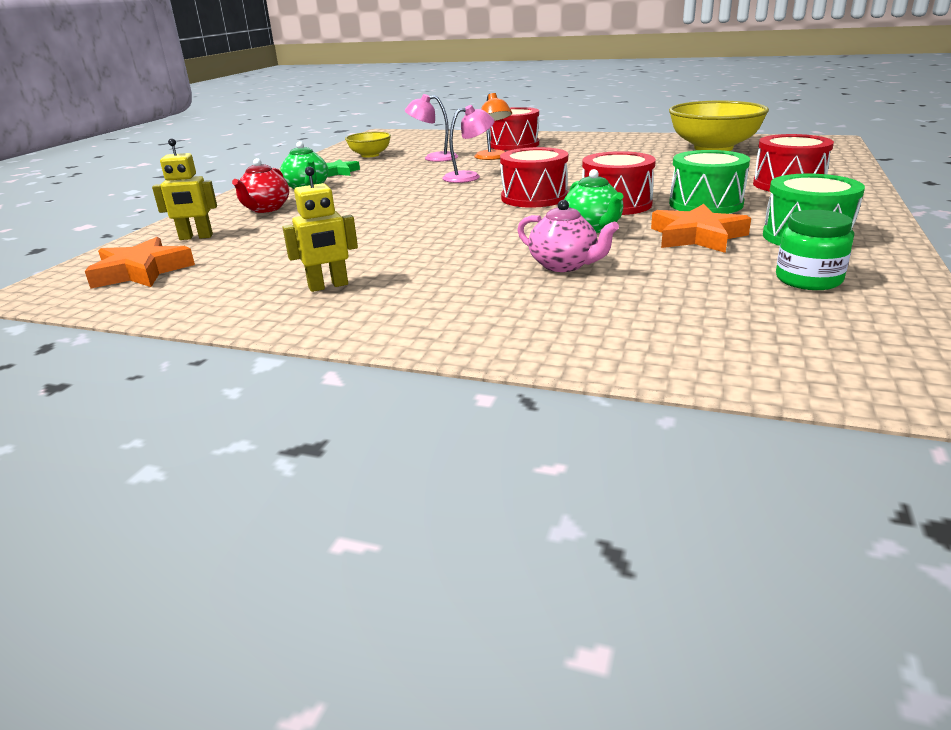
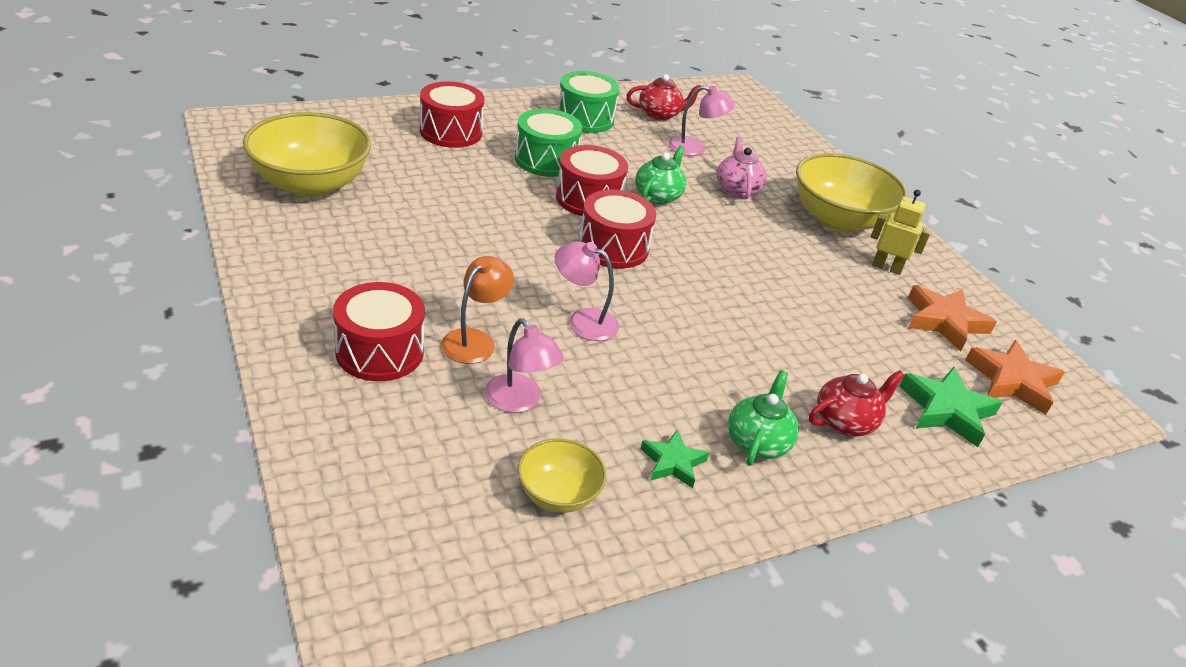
camera: 140 degrees left, 10 degrees up
(196, 237) = (946, 410): yellow robot -> green star
(434, 297) = (838, 220): none -> yellow bowl
(685, 272) = (695, 149): none -> pink lamp
(697, 236) = (628, 153): orange star -> orange star (944, 322)
(808, 280) = (660, 115): green jar -> red teapot

